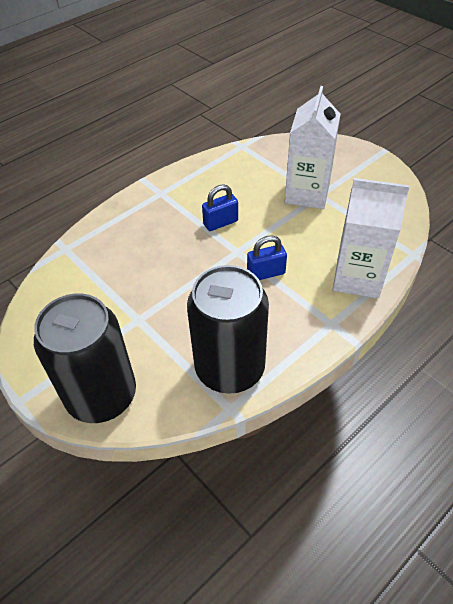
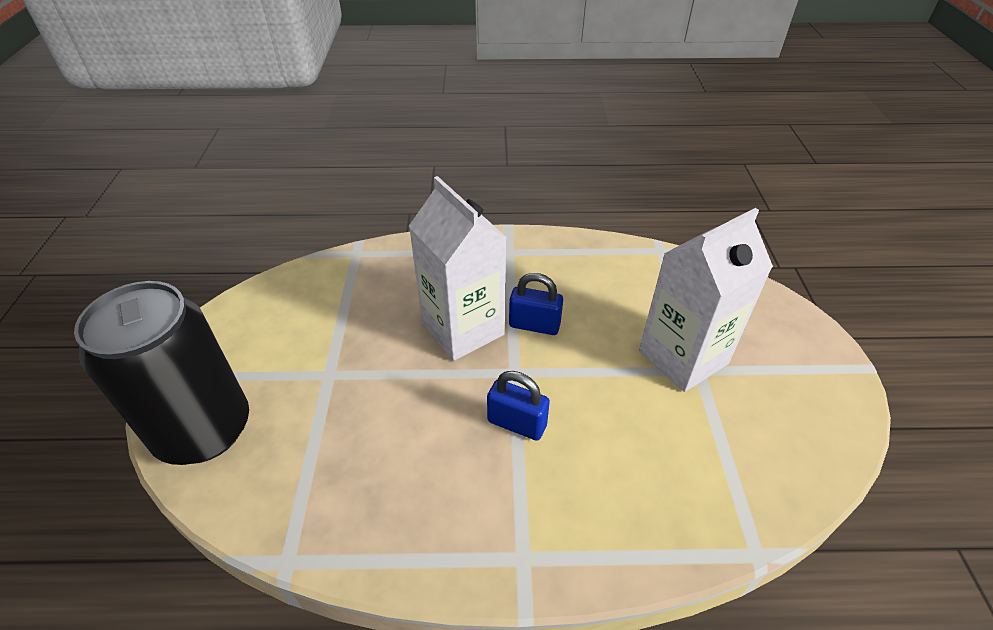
camera: 40 degrees right, 5 degrees down
(229, 368) = (344, 509): black can -> none
(357, 278) = (629, 522): white carton -> white carton (463, 329)

